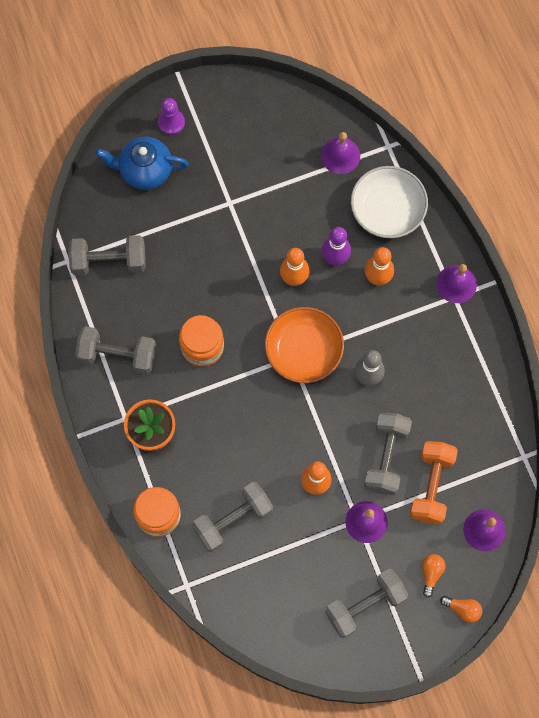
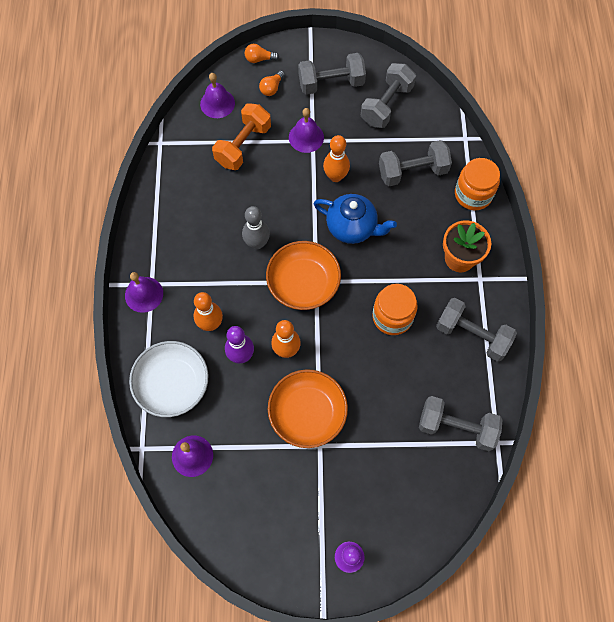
camera: 160 degrees left, 5 degrees down
(145, 170) = (393, 511): blue teapot -> blue teapot (352, 227)
(251, 227) = (307, 413): none -> orange bowl
(386, 457) = (269, 177): grey dumbbell -> grey dumbbell (386, 105)
(463, 609) = (259, 59): orange light bulb -> orange light bulb turned 45 degrees counterclockwise

